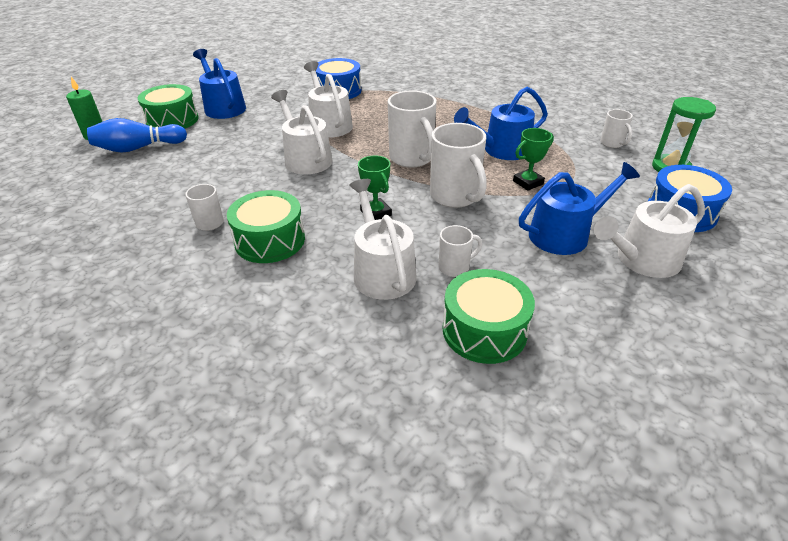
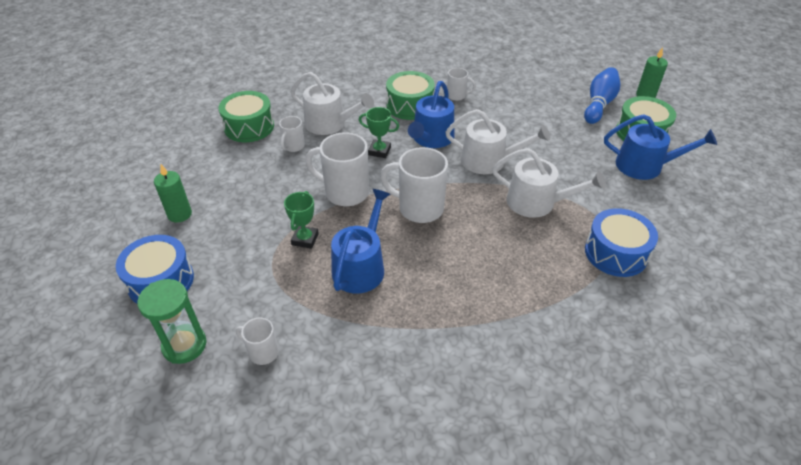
camera: 135 degrees right, 5 degrees up
(565, 234) = (243, 206): blue watering can -> blue watering can (431, 138)
(642, 260) = (179, 214): white watering can -> green candle

